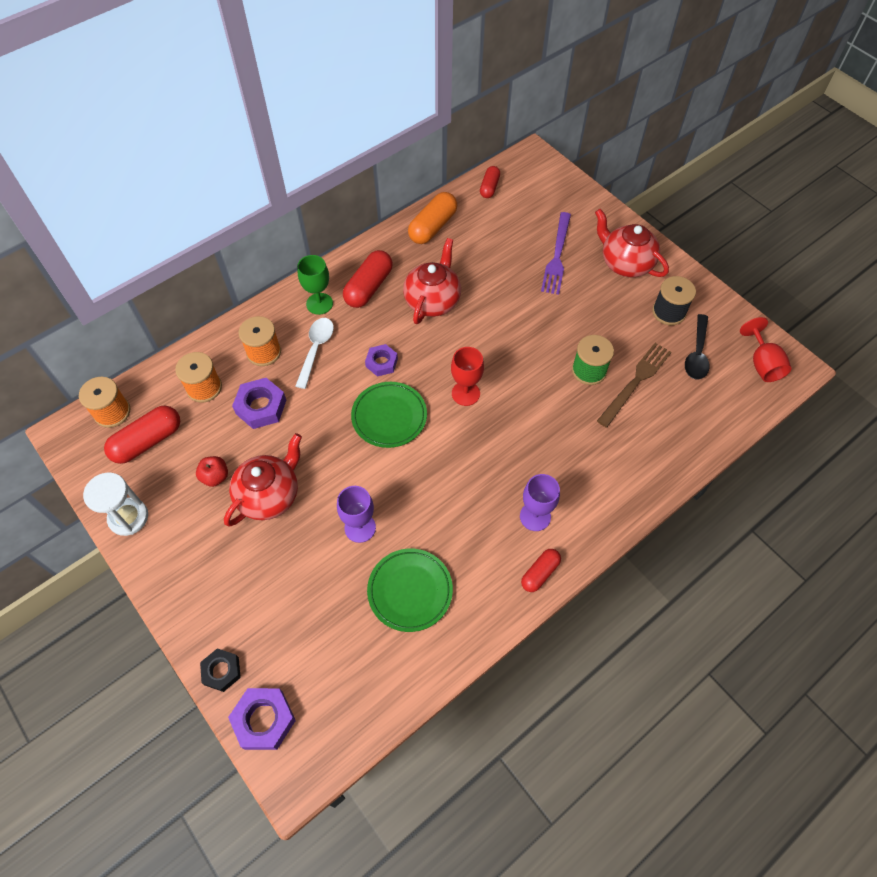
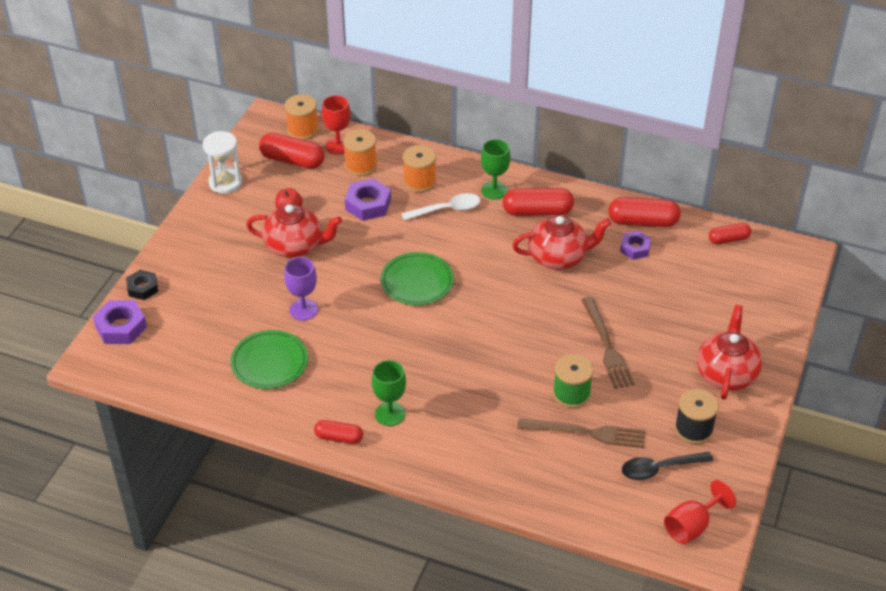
camera: 60 degrees right, 15 degrees down
(381, 363) = (466, 254): purple nut -> purple nut (635, 248)
(433, 227) = (642, 222): orange capsule -> red capsule
(465, 393) = (478, 320): red goblet -> red goblet (338, 146)
(535, 516) = (390, 414): purple goblet -> green goblet
(551, 320) = (606, 346): none -> brown fork
(557, 256) = (688, 320): purple fork -> none

